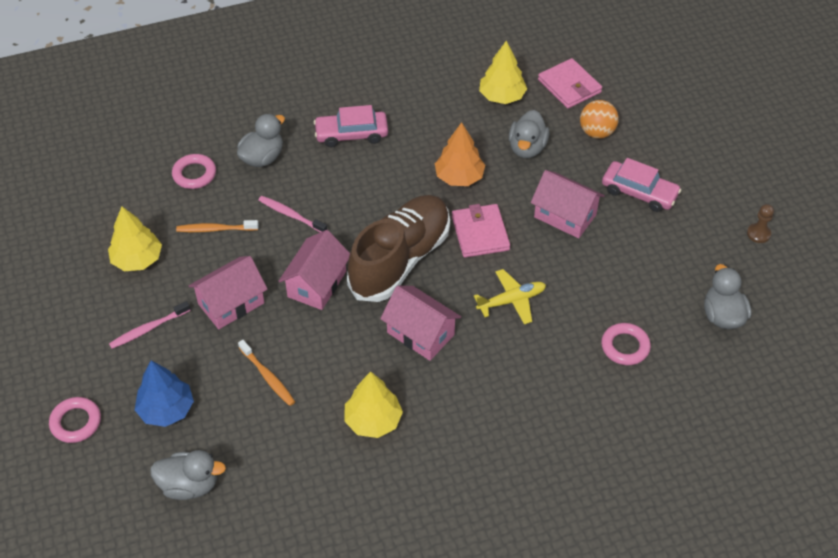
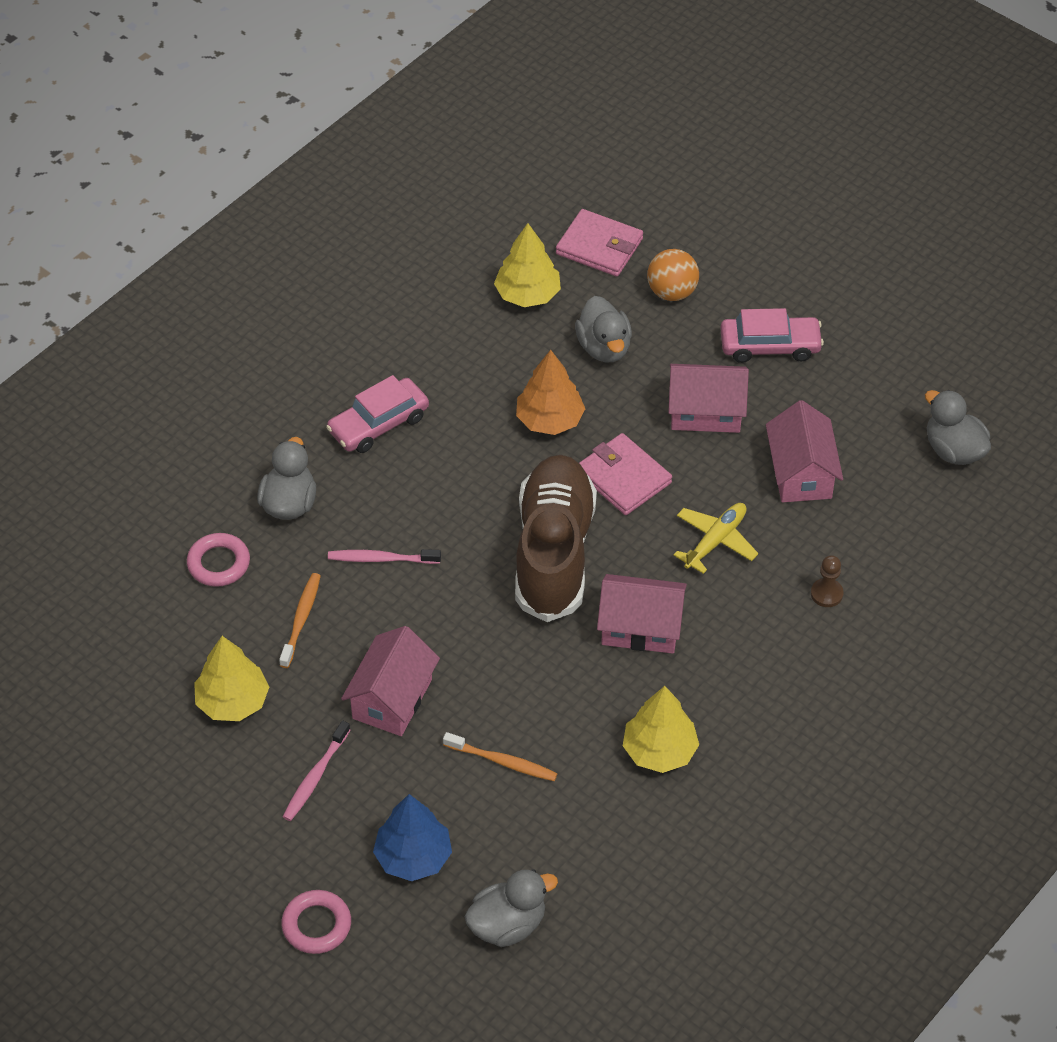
camera: 30 degrees left, 0 degrees up
(215, 229) = (301, 619): orange toothbrush -> orange toothbrush turned 135 degrees clockwise
(317, 284) = (477, 627): pink house -> pink house (801, 473)
(625, 347) = (874, 535): pink ring -> none
(758, 234) = (931, 337): brown pawn -> brown pawn (826, 594)

